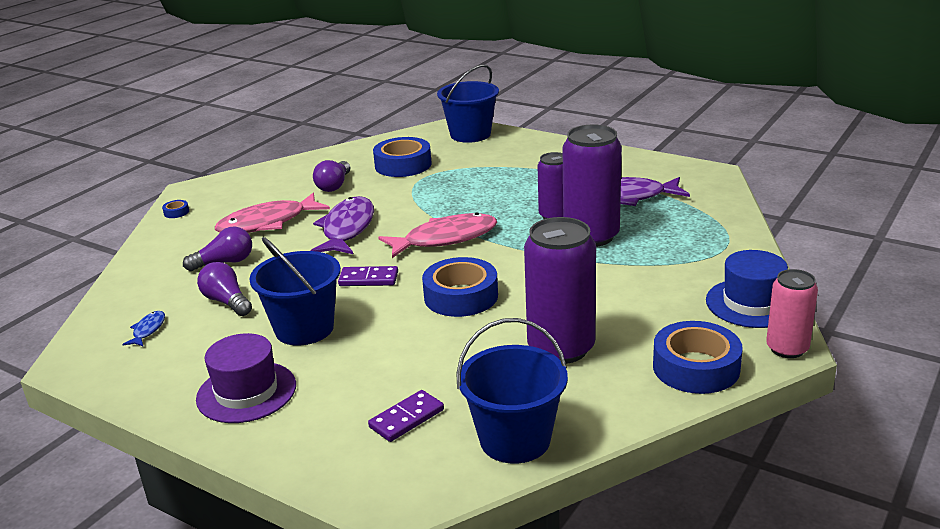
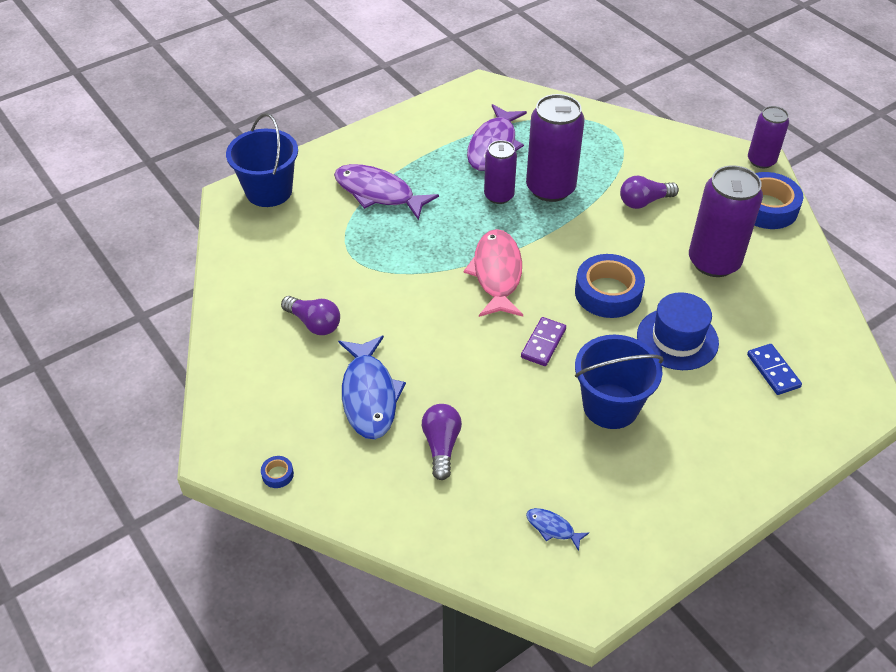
camera: 70 degrees left, 20 degrees up
(227, 302) = (529, 456): purple light bulb -> purple light bulb (644, 202)
(246, 392) = (698, 464): purple hat -> none
(267, 223) = (369, 395): pink fish -> blue fish
(347, 229) = (429, 336): purple fish -> purple fish (378, 193)
(403, 165) = (305, 259): blue tape -> none
(406, 418) = (773, 371): purple domino -> blue domino
(515, 439) = (818, 320): blue bucket -> none
(752, 303) = (698, 151): blue hat -> blue hat (677, 339)
(787, 348) = (761, 161): pink can -> purple can

